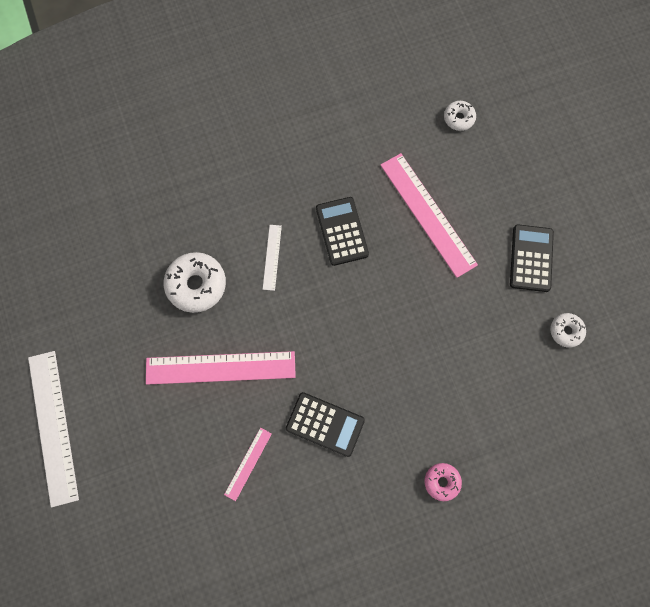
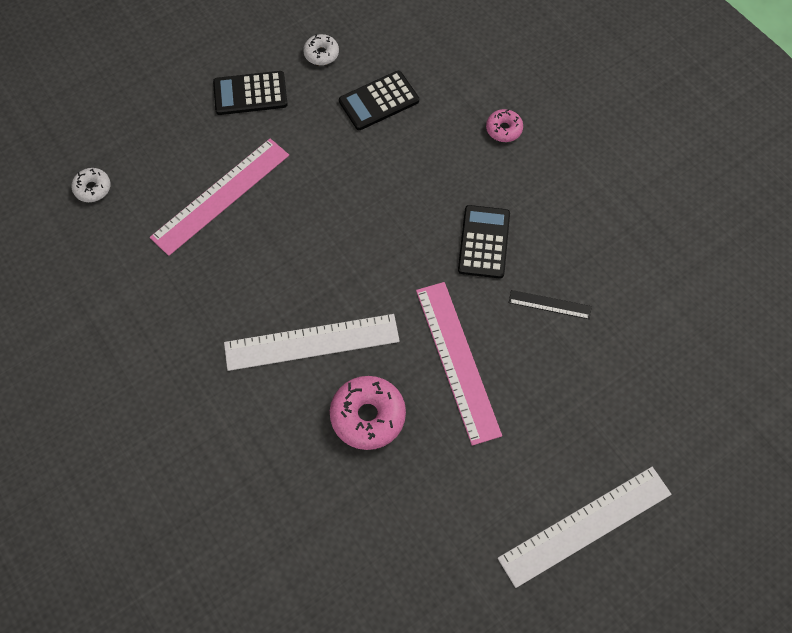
camera: 105 degrees left, 10 degrees down
(196, 285) = (368, 416): white donut -> pink donut
(248, 463) = (549, 304): pink ruler -> black ruler
(272, 257) = (311, 342): white ruler -> white ruler, size x2.08
(342, 231) = (262, 276): black calculator -> black calculator (379, 101)

